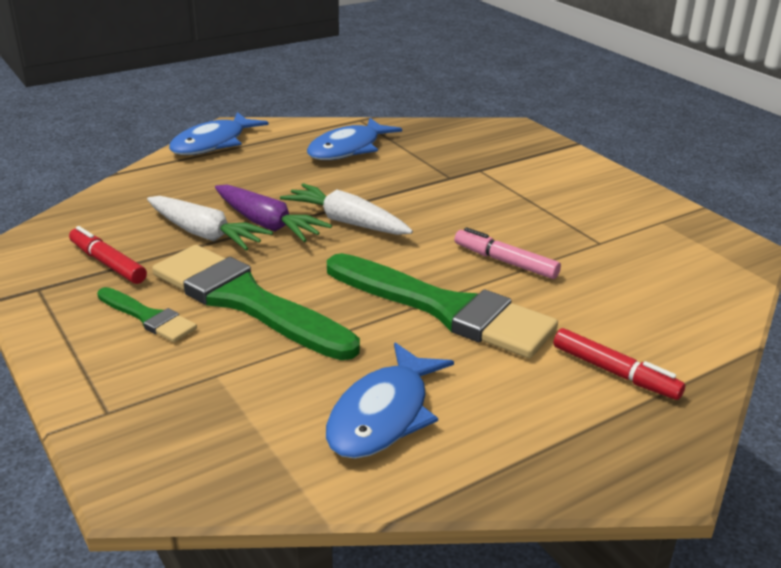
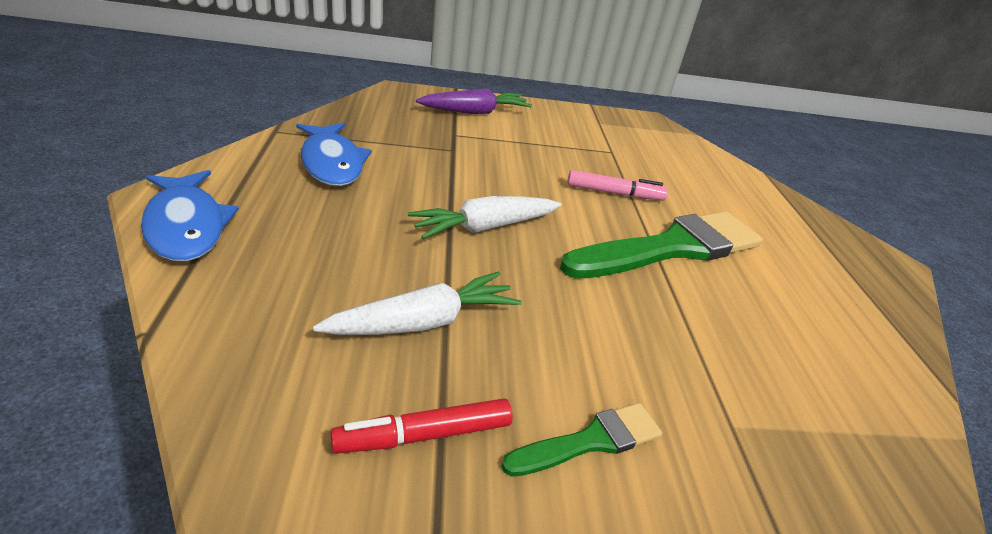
camera: 65 degrees left, 5 degrees up
(245, 300) = (596, 349): green brush -> none
(267, 224) = (444, 271): purple carrot -> purple carrot (475, 112)
(383, 415) = (818, 344): blue fish -> none
(505, 262) = (614, 193): pink marker -> pink marker turned 150 degrees counterclockwise
(615, 373) = (781, 225): red marker -> none

